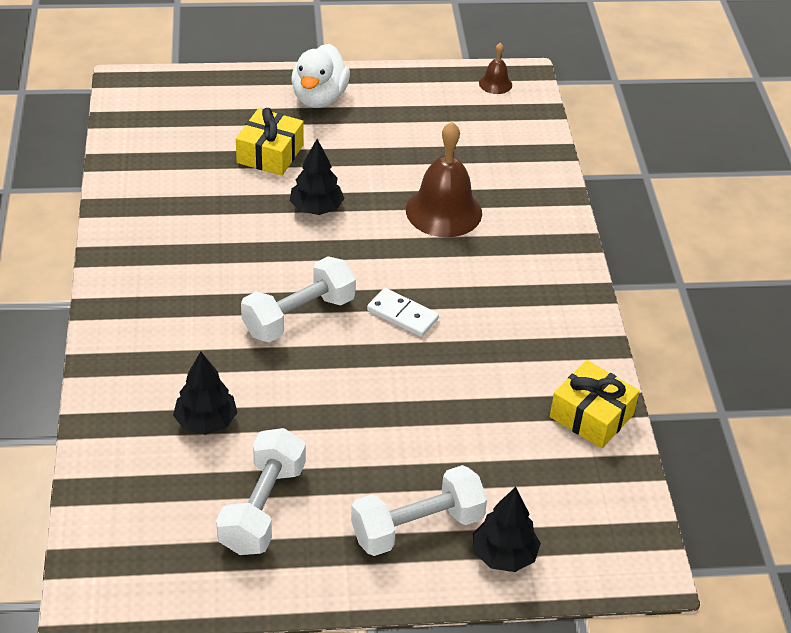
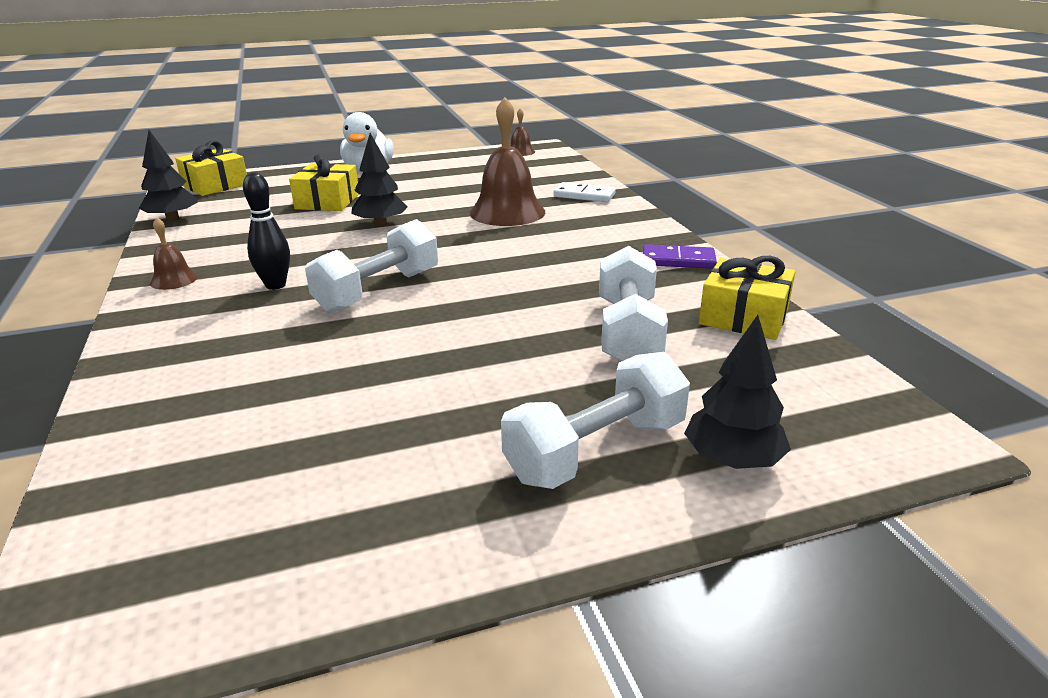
camera: 10 degrees left, 15 degrees down
(129, 263) = (174, 279): none -> brown bell
(159, 97) = (215, 185): none -> yellow gift
(206, 422) = (271, 391): black tree -> black tree (173, 219)
(214, 289) = (275, 285): none -> black bowling pin
(262, 508) = (364, 468): white dumbbell -> white dumbbell (628, 332)
(402, 315) = (494, 275): white domino -> white domino (584, 195)
(574, 327) = (678, 260): none -> purple domino

